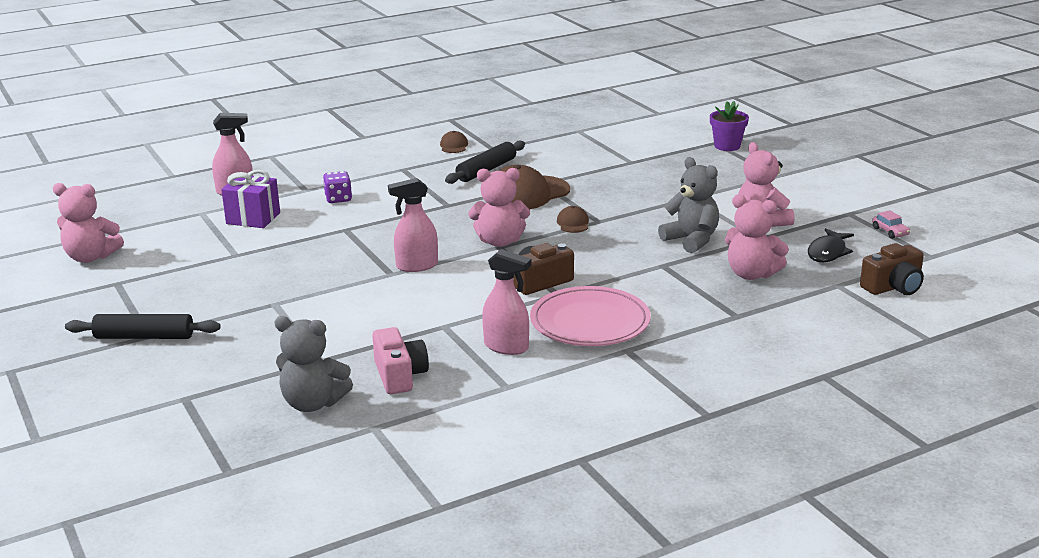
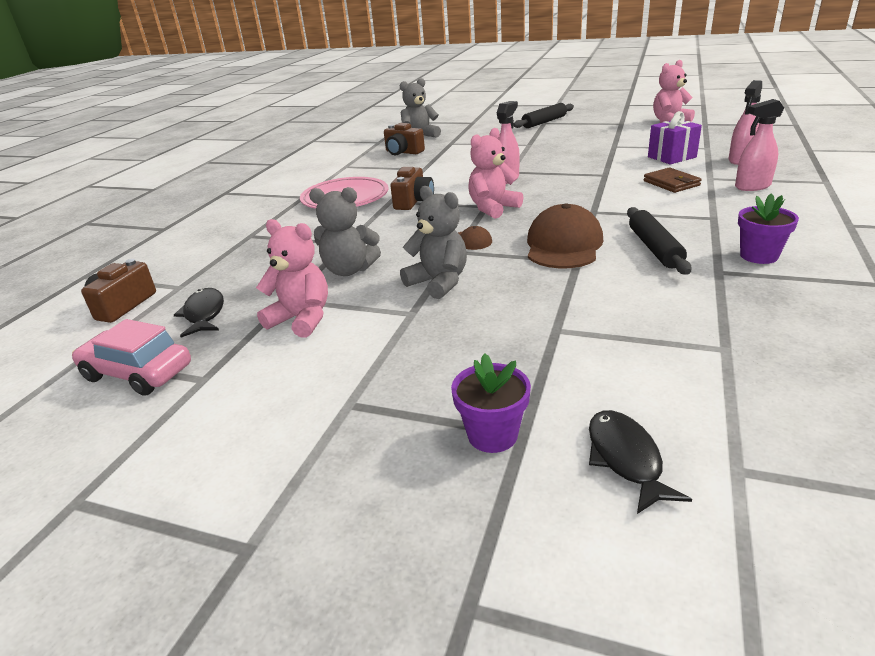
camera: 140 degrees right, 5 degrees up
(338, 199) = (671, 183): purple dice -> brown wallet
(400, 375) = (403, 152): pink camera -> brown camera
(454, 146) = (758, 256): brown cap -> purple flower pot
(506, 347) = (373, 175): pink spray bottle -> pink spray bottle (752, 186)
(646, 206) = (439, 282): none -> grey teddy bear
(689, 126) = (625, 459): none -> black fish
(751, 274) = (264, 265): pink teddy bear -> none
(890, 232) = (138, 373): pink car -> pink car, size x2.10

